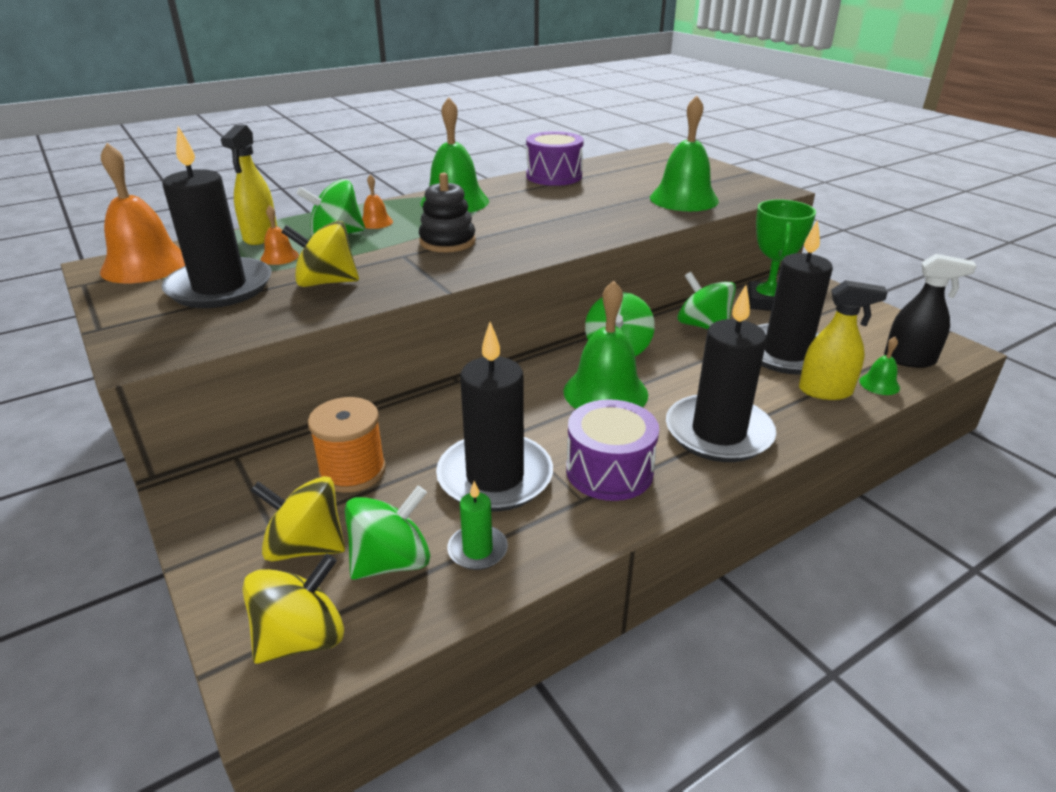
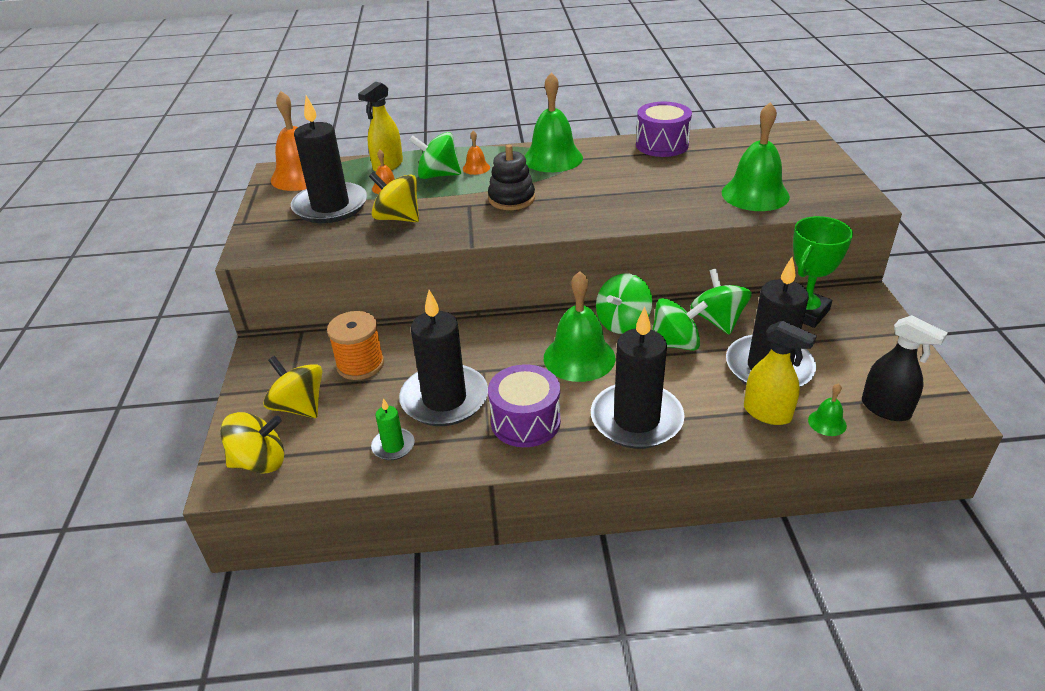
camera: 30 degrees right, 5 degrees up
(391, 561) = (339, 434): green spinning top -> green spinning top (675, 344)

